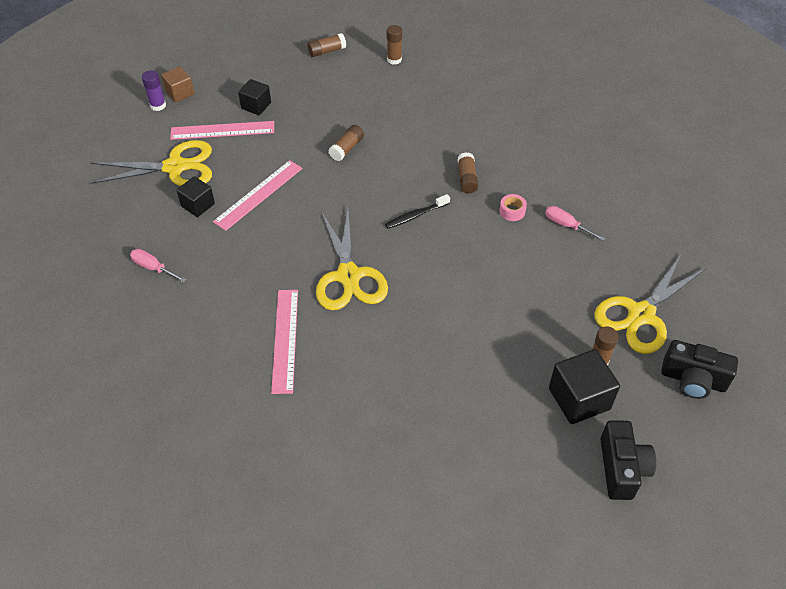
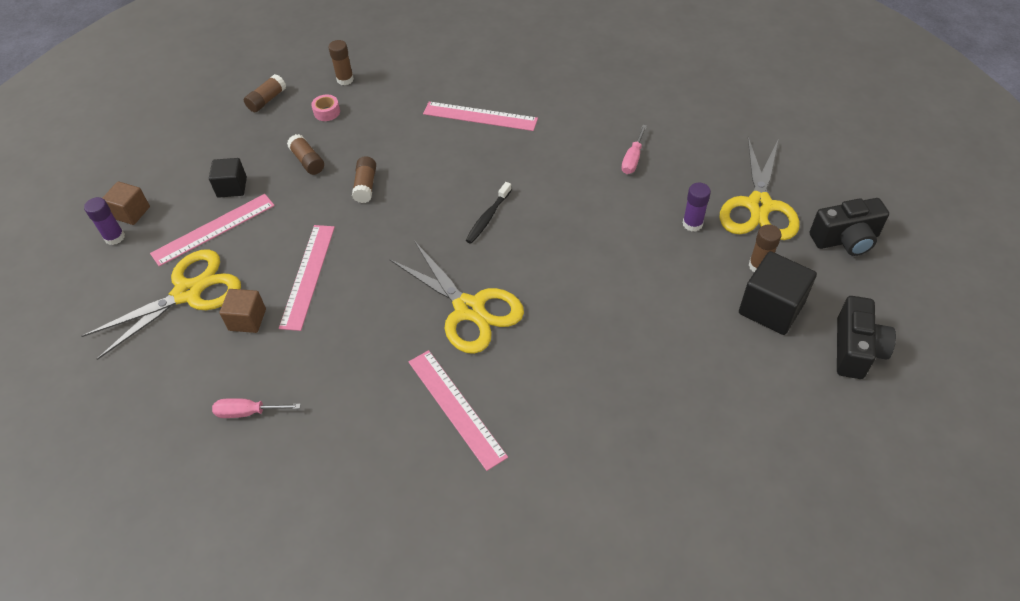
camera: 30 degrees left, 0 degrees up
(198, 205) = (247, 320): black cube -> brown cube
(467, 179) = (508, 160): brown glue stick -> brown glue stick (307, 161)
(472, 134) = (480, 116): none -> pink ruler
(512, 211) = (574, 170): pink tape -> pink tape (327, 112)
(566, 225) = (633, 159): pink screwdriver -> pink screwdriver turned 75 degrees counterclockwise
(571, 300) = (692, 224): none -> purple glue stick
(622, 468) = (856, 349): black camera -> black camera turned 45 degrees clockwise

